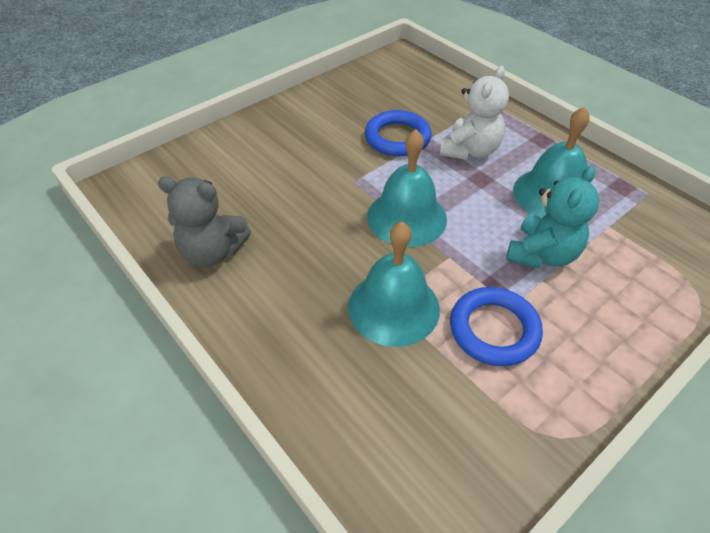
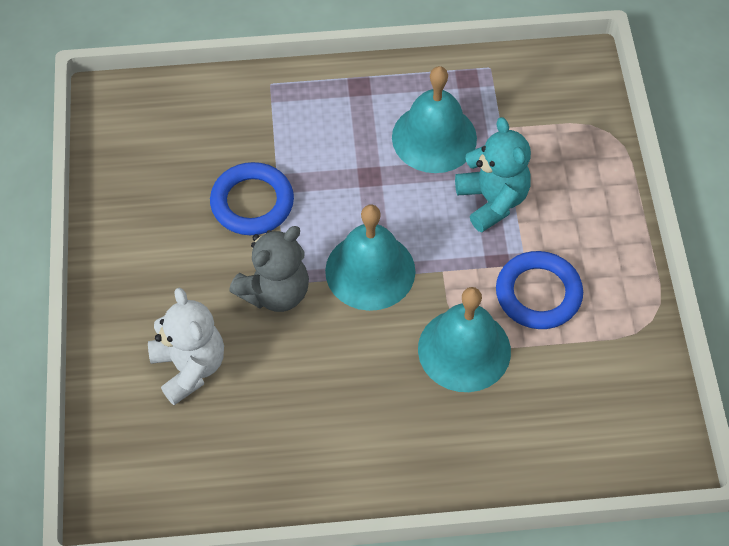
camera: 55 degrees left, 10 degrees up
(212, 252) = (286, 460): grey teddy bear -> grey teddy bear (275, 292)
(470, 150) = (324, 155): white teddy bear -> white teddy bear (189, 367)

